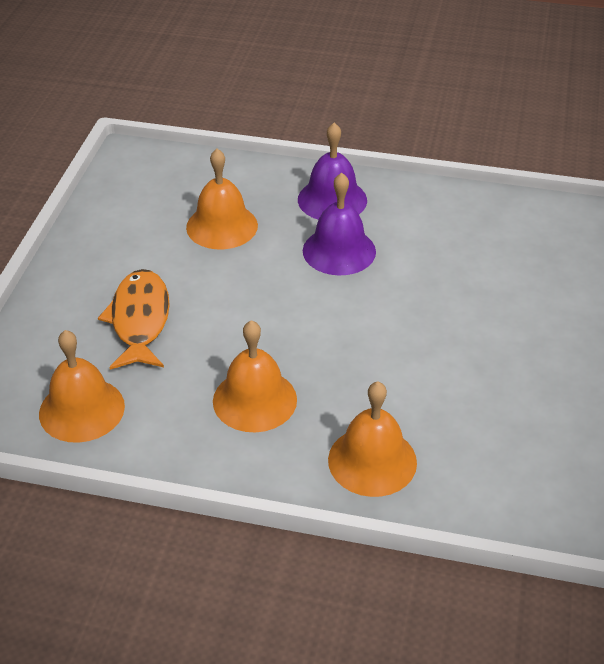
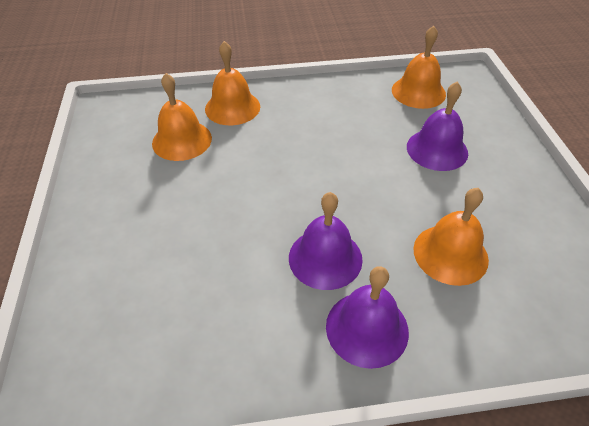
camera: 160 degrees right, 5 degrees up
(140, 320) = (437, 149): orange fish -> purple bell
(254, 400) = (321, 121): orange bell -> orange bell (182, 140)

